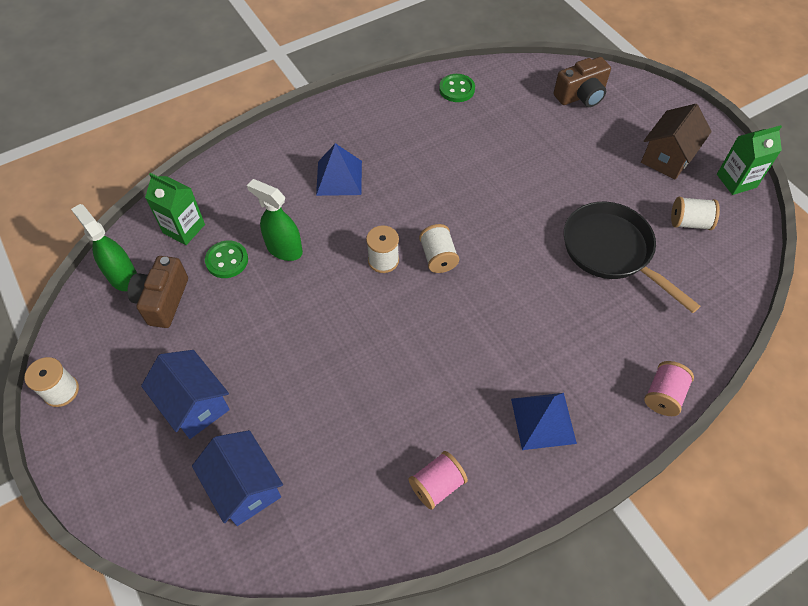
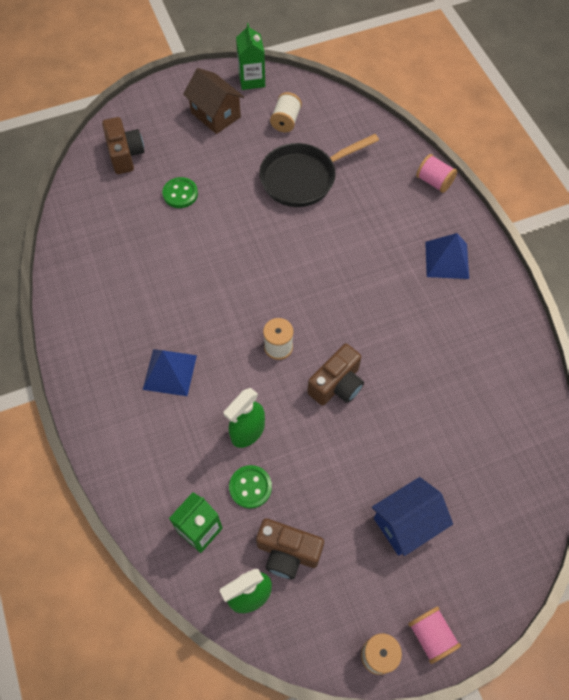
camera: 80 degrees left, 5 degrees up
(245, 487) = (486, 483): blue house -> none
(347, 320) = (337, 384): none -> brown camera
(437, 485) = (493, 340): pink spool -> pink spool (431, 636)
(438, 257) = (284, 302): white spool -> none
(457, 89) = (82, 250): green button -> green button (180, 194)

